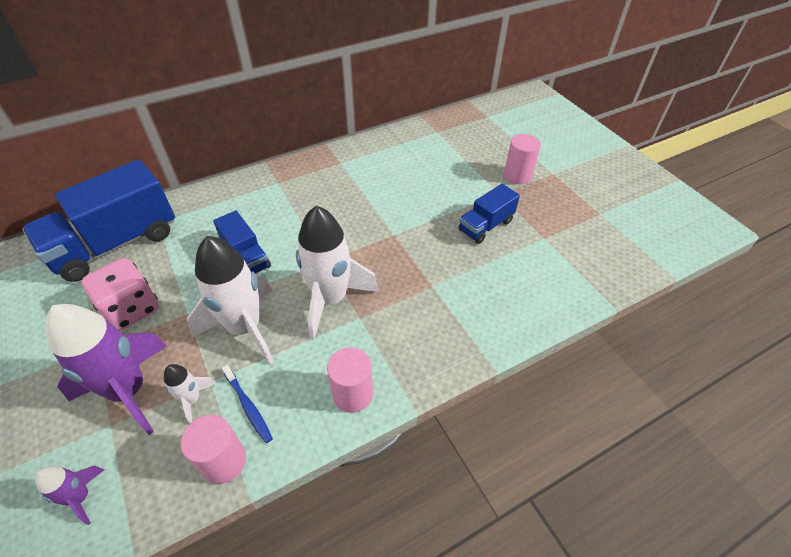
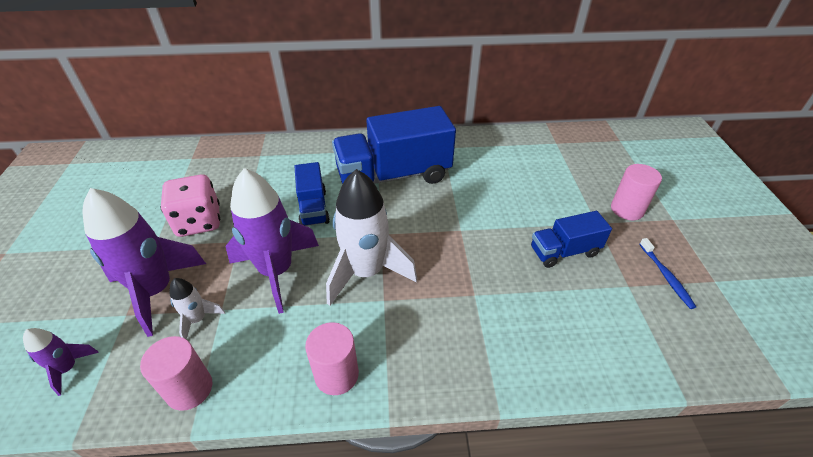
camera: 25 degrees right, 5 degrees down
(116, 244) = (219, 164): blue truck -> blue truck (394, 175)
(245, 328) = (276, 271): white rocket -> purple rocket
(248, 406) = (238, 346): blue toothbrush -> blue toothbrush (666, 276)

